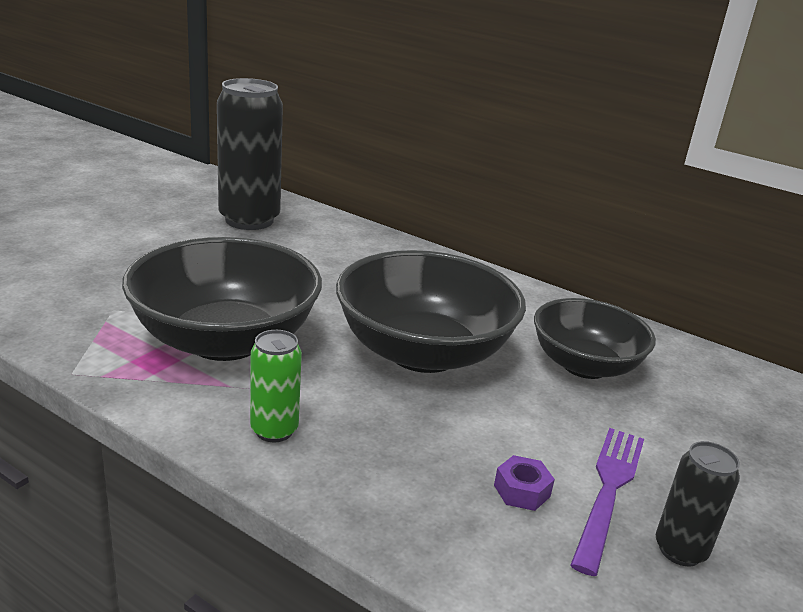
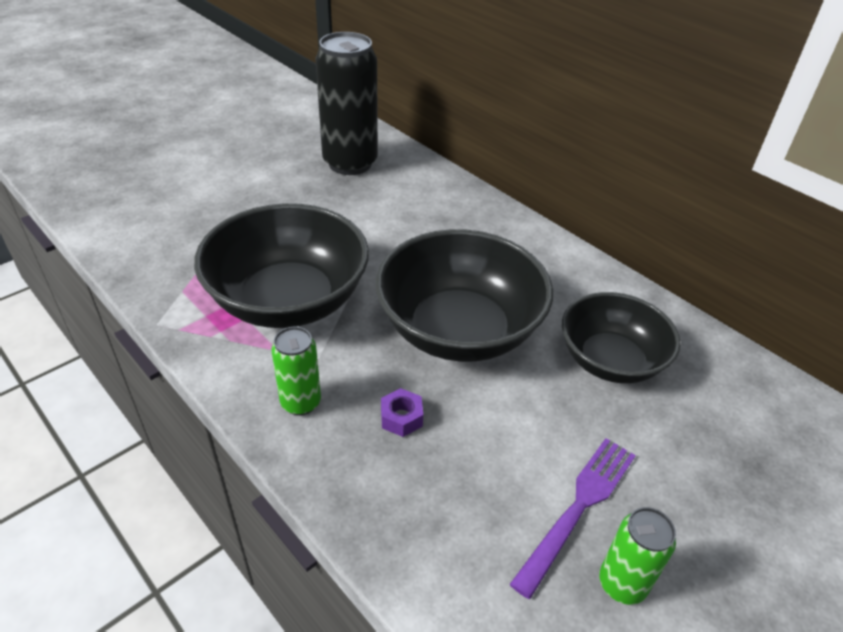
camera: 15 degrees right, 15 degrees up
(522, 491) = (496, 496): purple nut -> purple nut (401, 418)
(680, 550) = (622, 584): black can -> green can

